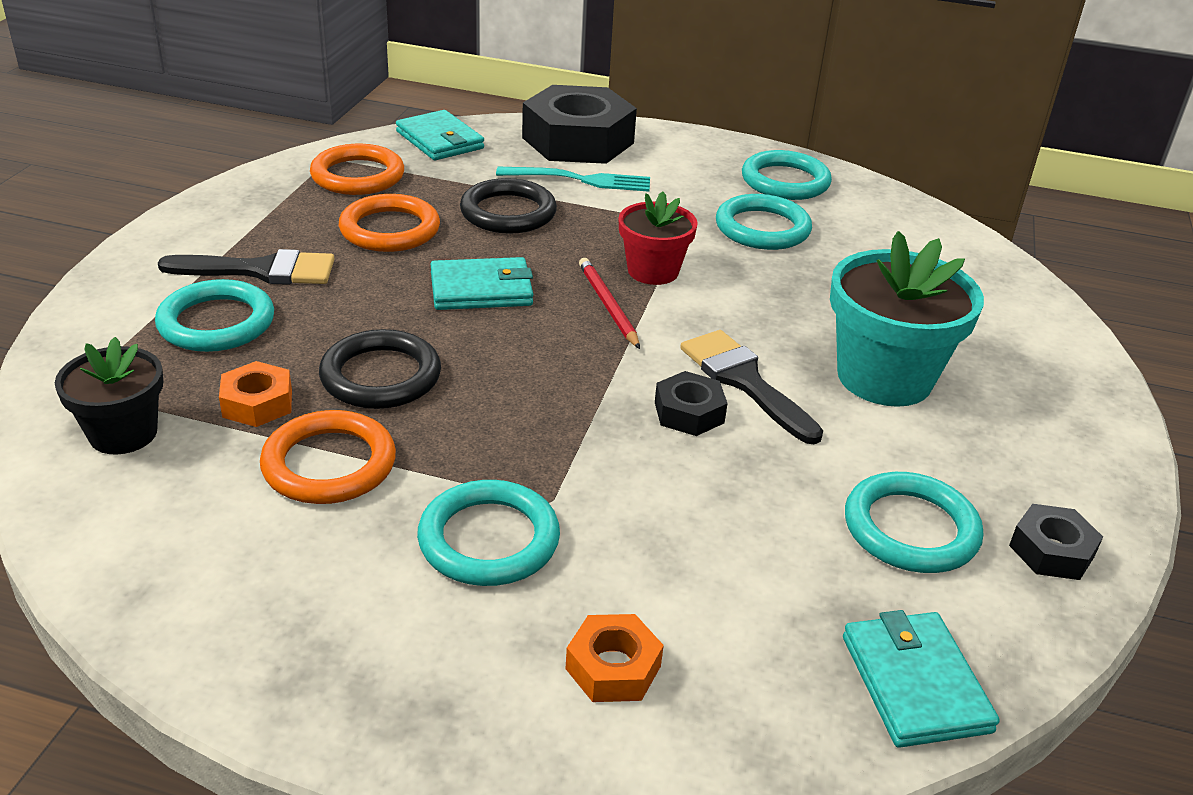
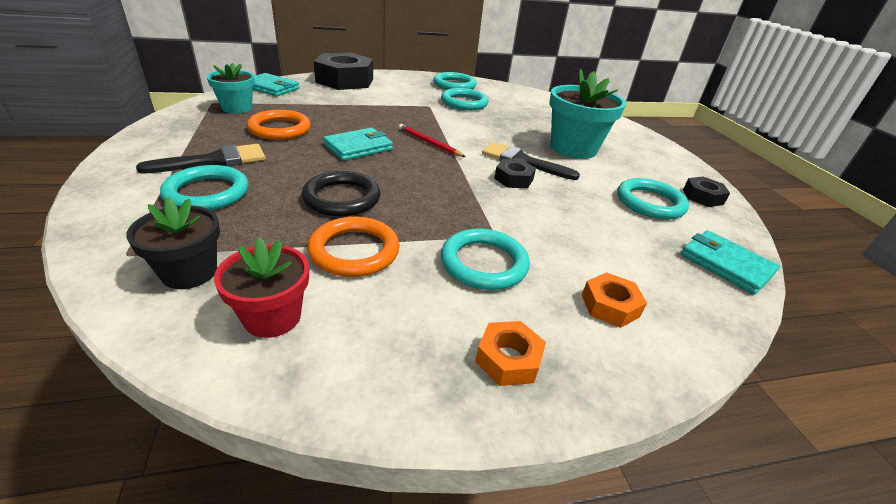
camera: 30 degrees left, 0 degrees up
(257, 403) = (276, 230): orange nut -> orange nut (508, 359)
(358, 176) = (237, 108): orange ring -> turquoise flower pot
(508, 212) = (339, 113): black ring -> none
(580, 180) = (362, 95): turquoise fork -> none
(653, 271) = (435, 126): red flower pot -> red flower pot (272, 317)

